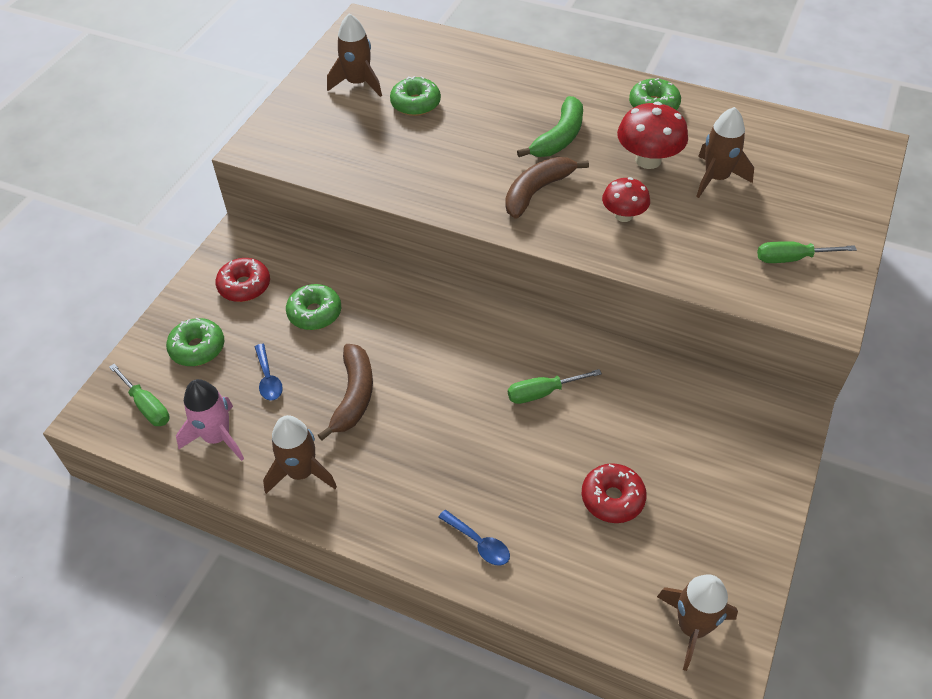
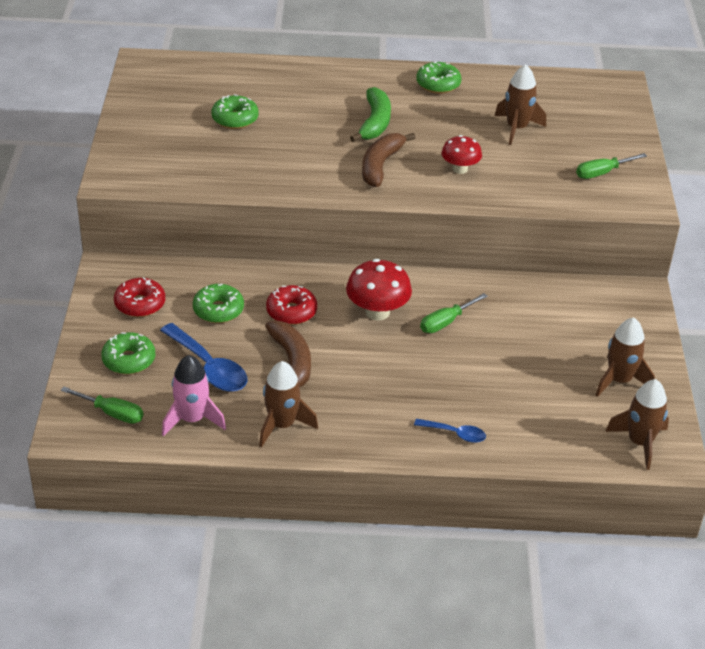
camera: 25 degrees left, 10 degrees down
(268, 378) = (209, 367): blue spoon -> blue spoon, size x1.79
(358, 83) = (171, 112): brown rocket -> brown rocket (619, 380)
(612, 498) = (539, 379): red donut -> red donut (291, 312)
(648, 160) = (456, 125): red mushroom -> red mushroom (377, 312)

